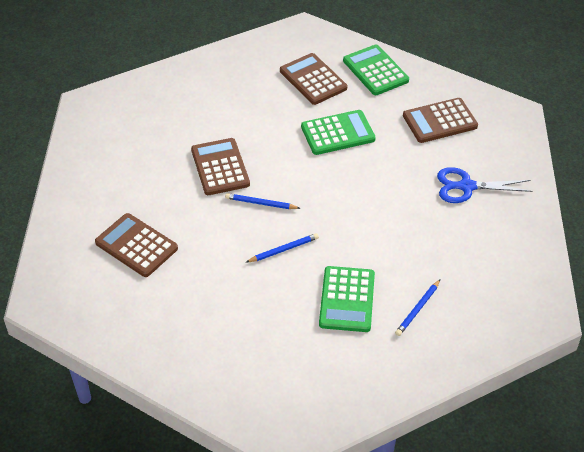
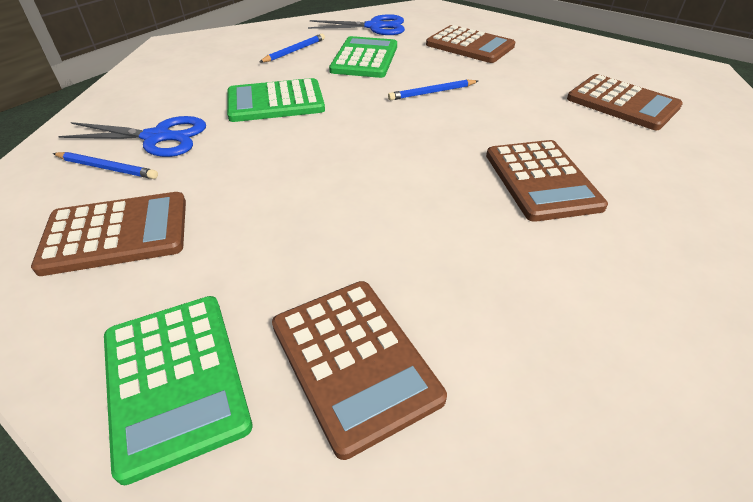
camera: 175 degrees left, 5 degrees down
(245, 333) = (469, 45): none -> brown calculator
(260, 203) = (466, 134): blue pencil -> blue pencil (107, 168)
(338, 133) = (327, 223): green calculator -> green calculator (275, 102)
(348, 370) = (374, 27): none -> blue scissors

